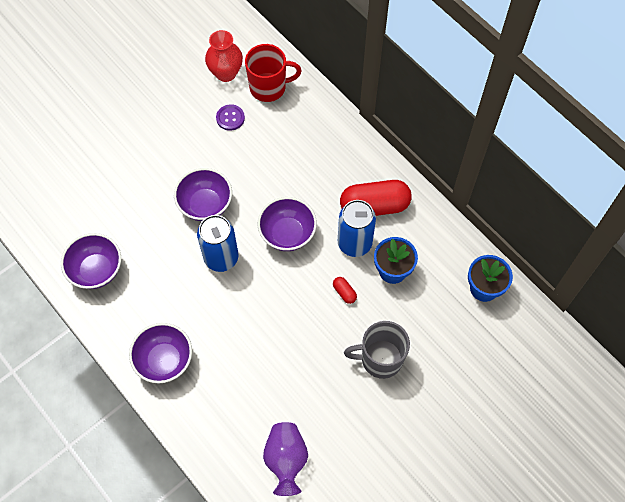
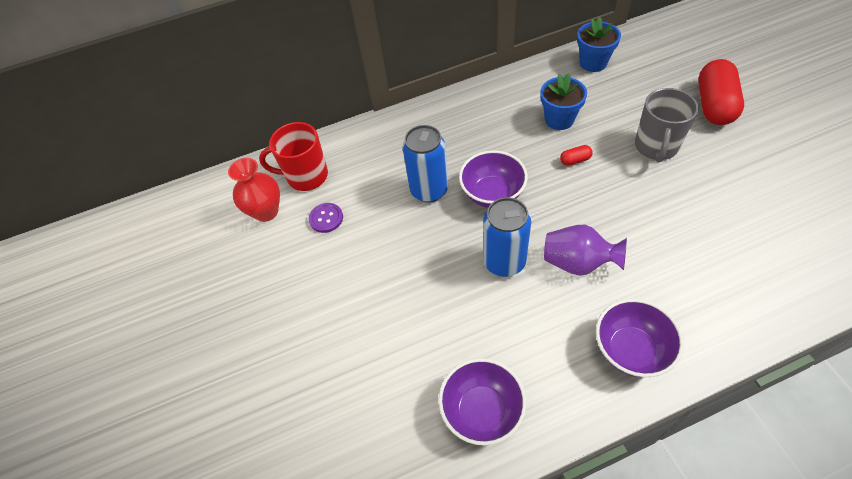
camera: 65 degrees left, 10 degrees down
(205, 205) = (429, 264): purple bowl -> none
(269, 87) = (306, 176): red mug -> red mug turned 105 degrees counterclockwise
(286, 460) = (770, 248): purple vase -> purple vase (578, 263)
(354, 243) = (520, 142): blue can -> blue can (429, 190)
(374, 206) = (483, 119): red capsule -> red capsule (714, 105)

